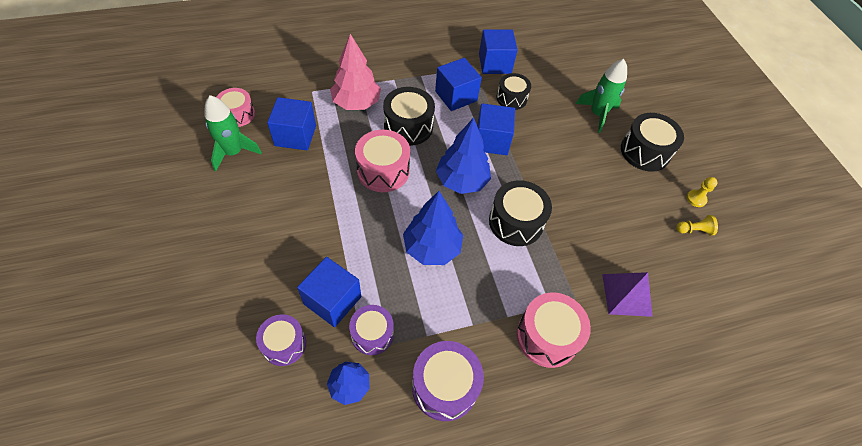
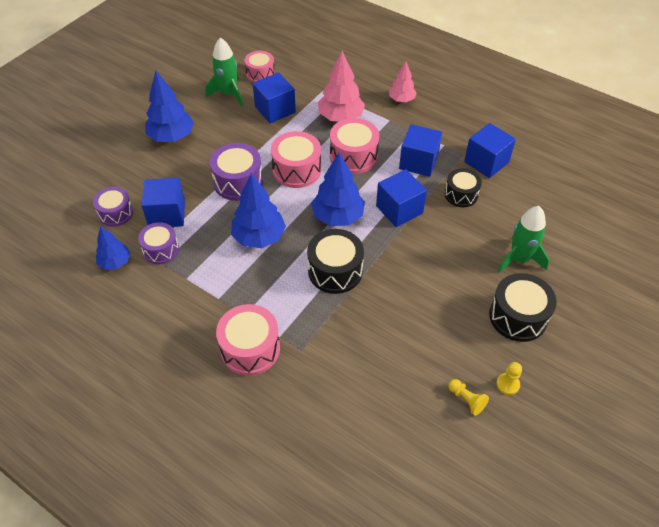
camera: 55 degrees right, 5 degrees down
(235, 231) = (172, 137): none -> blue tree
(381, 57) = (401, 100): none -> pink tree
(408, 126) = (353, 156): black drum -> pink drum
(445, 386) = (157, 311): purple drum -> purple drum (238, 182)
(626, 295) = (341, 382): purple pyramid -> none

